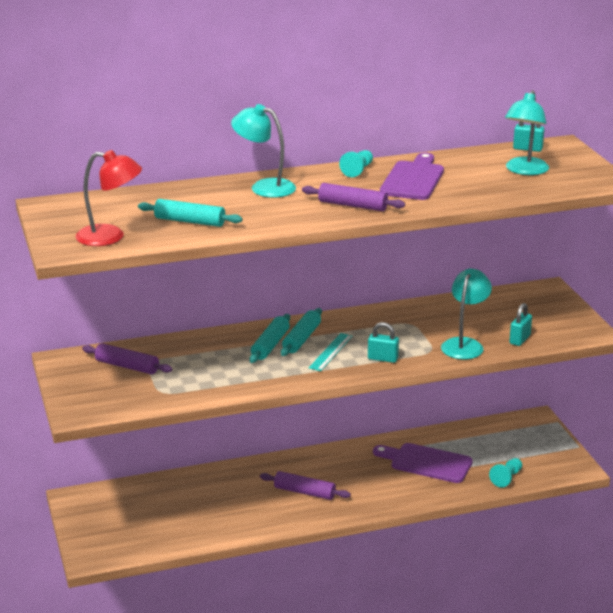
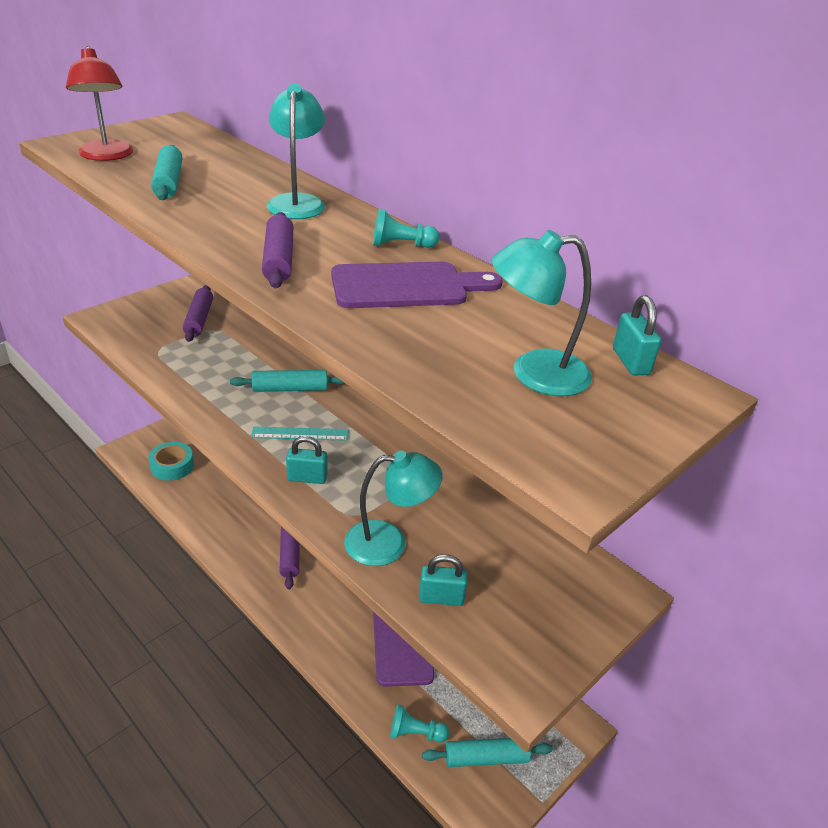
camera: 60 degrees right, 10 degrees up
(139, 534) = (172, 466): none -> turquoise tape
(301, 339) = (317, 406): turquoise rolling pin -> turquoise rolling pin (486, 758)
(382, 358) = (307, 478): turquoise padlock -> turquoise padlock turned 75 degrees counterclockwise

